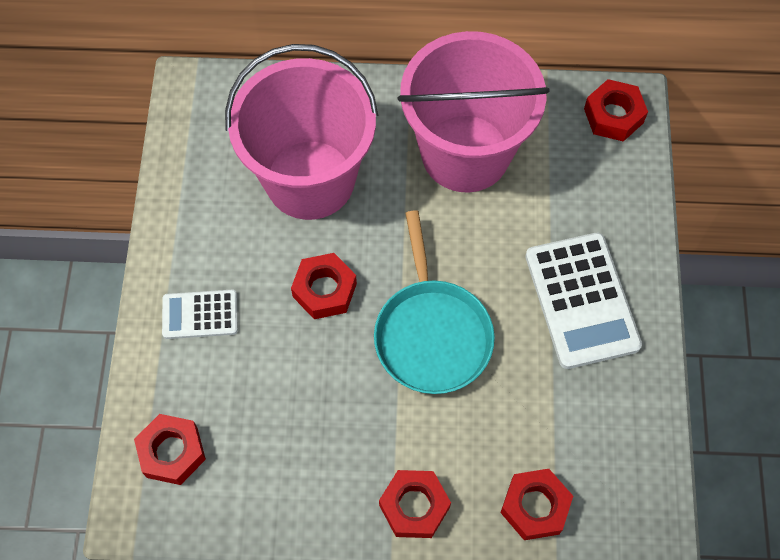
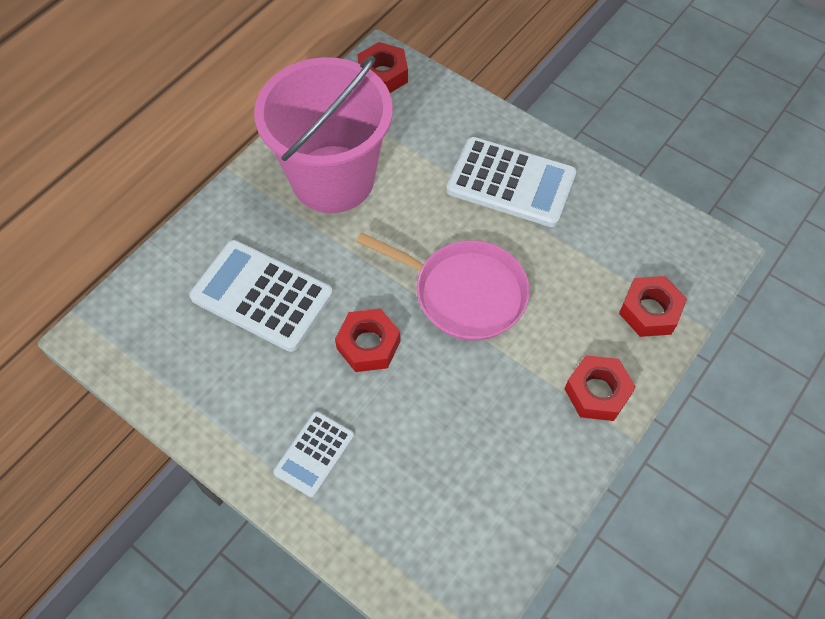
camera: 55 degrees left, 5 degrees down
(172, 452) = (424, 553): red nut -> none
(310, 179) = (262, 296): pink bucket -> white calculator
(432, 334) = (464, 293): turquoise pan -> pink pan

